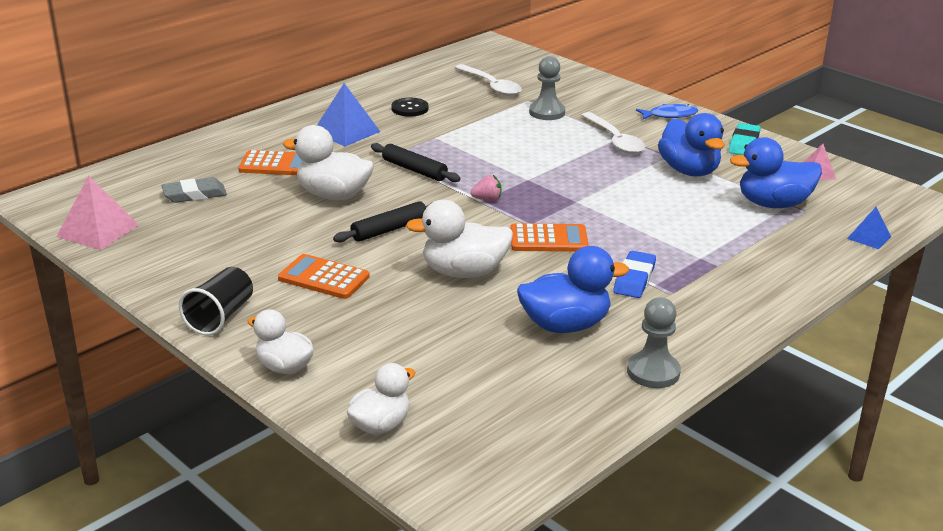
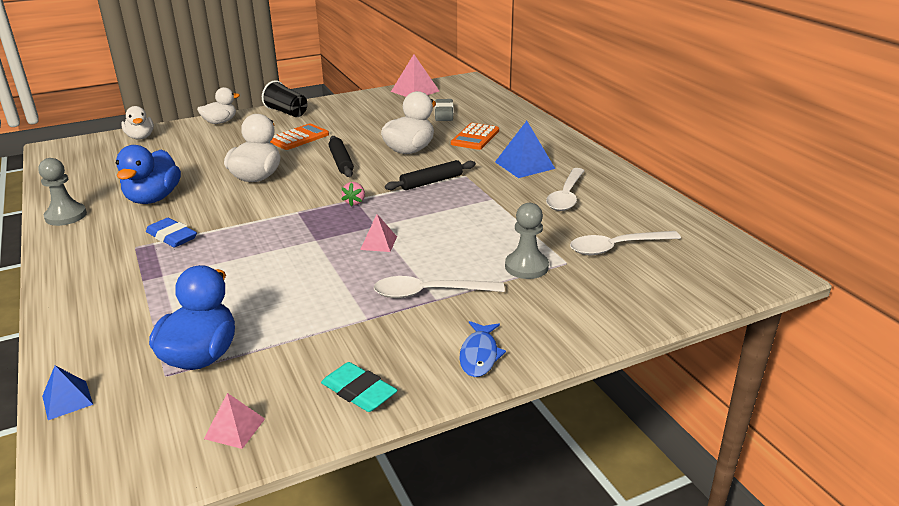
camera: 110 degrees right, 0 degrees up
(409, 108) = (566, 196): black button -> white spoon
(548, 239) = (267, 215): orange calculator -> none
(557, 172) = (378, 243): none -> pink pyramid
(689, 171) = (322, 321): blue duck -> none

